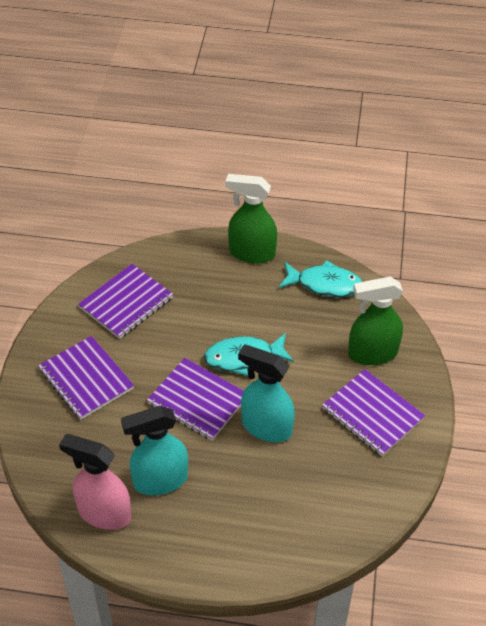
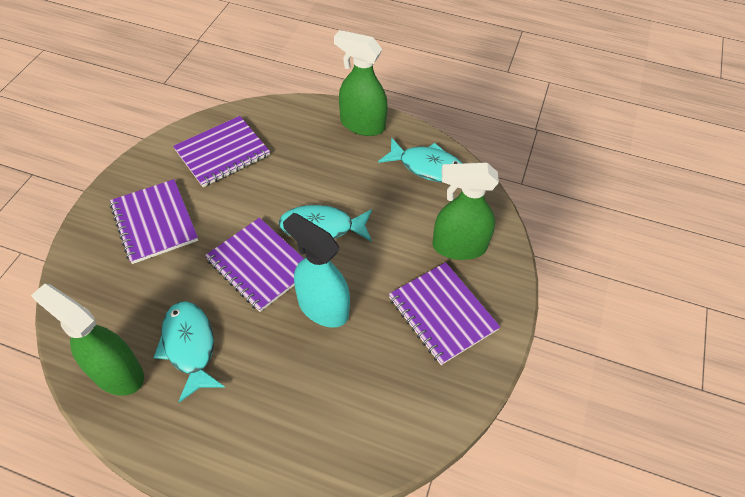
camera: 10 degrees right, 5 degrees up
(104, 513) = (117, 373): pink spray bottle -> green spray bottle
(160, 480) = (190, 346): turquoise spray bottle -> turquoise fish

